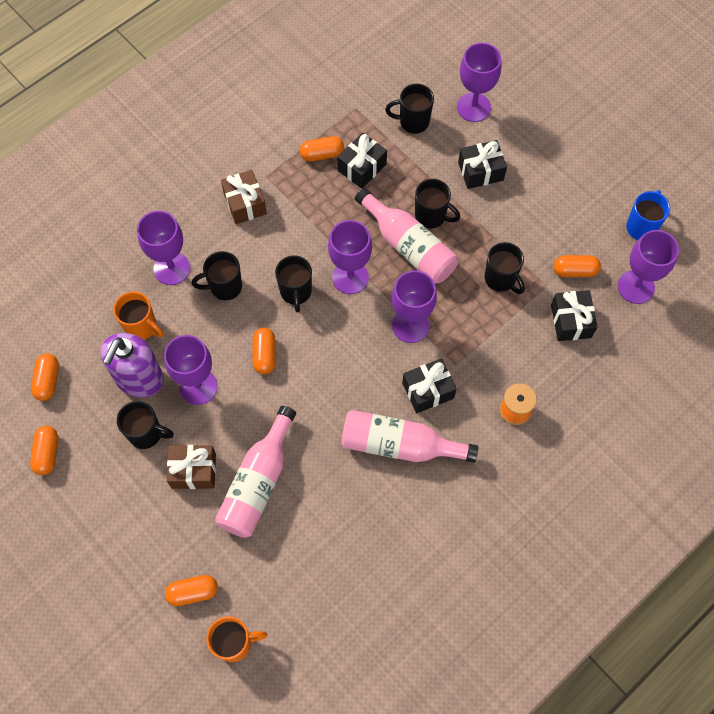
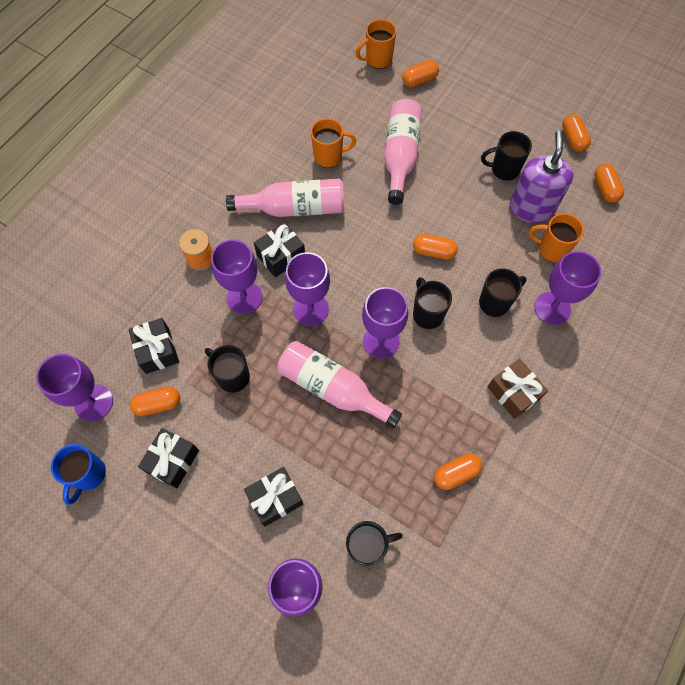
camera: 165 degrees right, 0 degrees up
(193, 471) = (454, 153): brown gift -> none
(198, 387) = (479, 213): purple goblet -> purple goblet (244, 297)
(265, 355) = (433, 252): orange capsule -> orange capsule turned 60 degrees counterclockwise
(342, 504) = (329, 157): none -> orange mug
(362, 167) = (407, 468): black gift -> black gift (172, 461)
(431, 216) = (317, 428): black mug -> none

